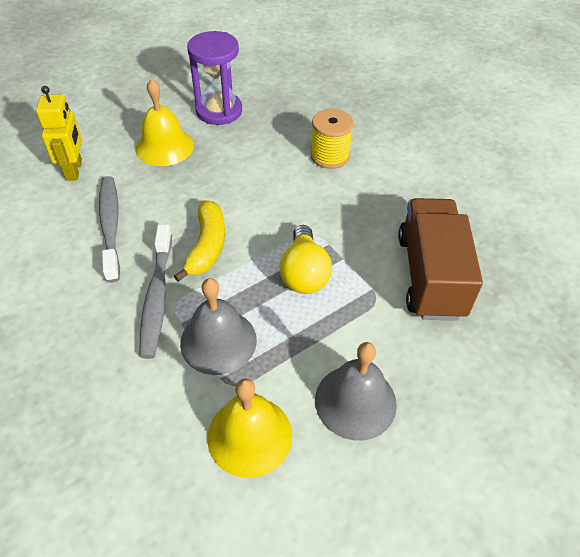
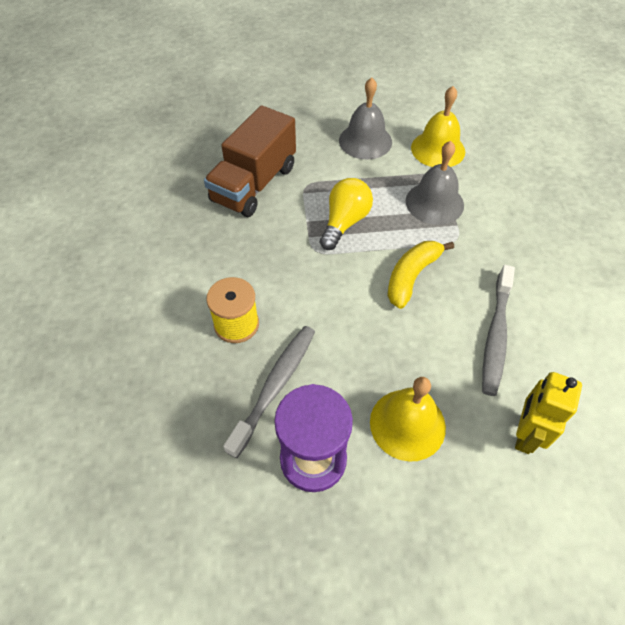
camera: 150 degrees left, 5 degrees up
(157, 297) = (470, 250): grey toothbrush -> grey toothbrush (275, 386)

